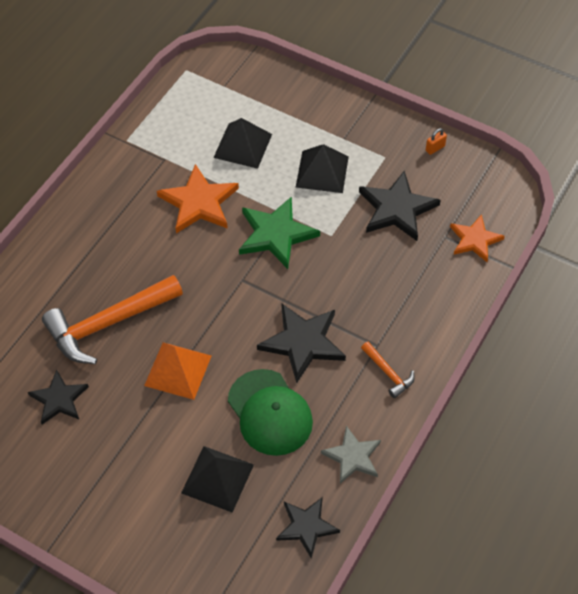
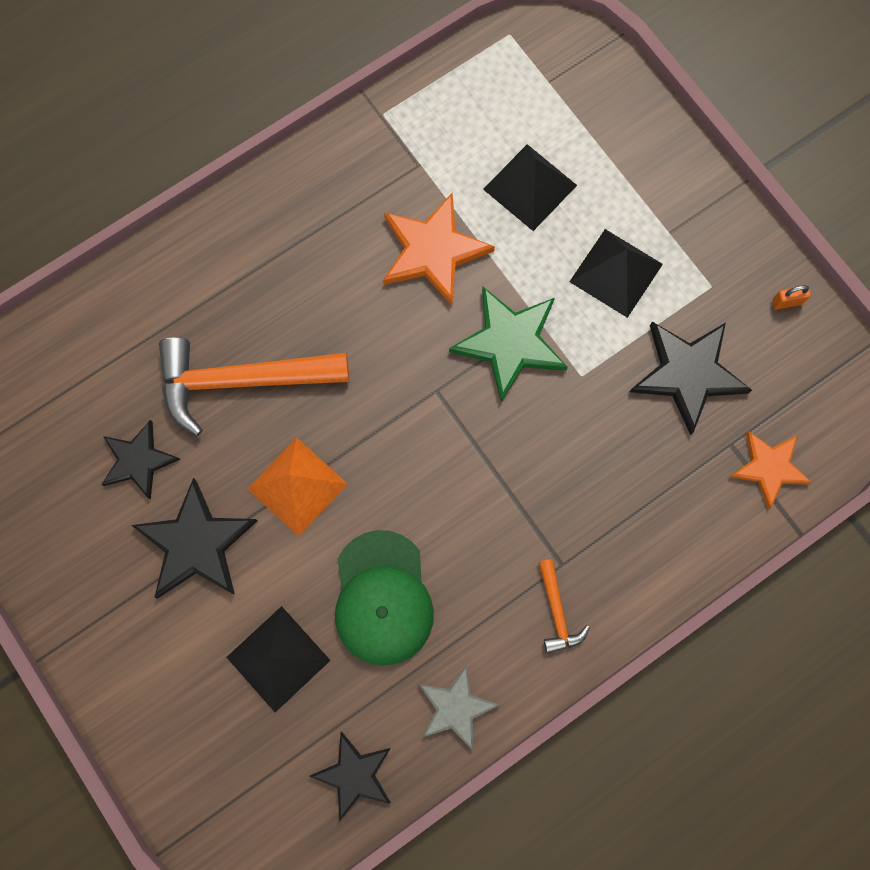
camera: 25 degrees right, 20 degrees up
(303, 342) = (470, 518): black star -> black star (196, 543)

